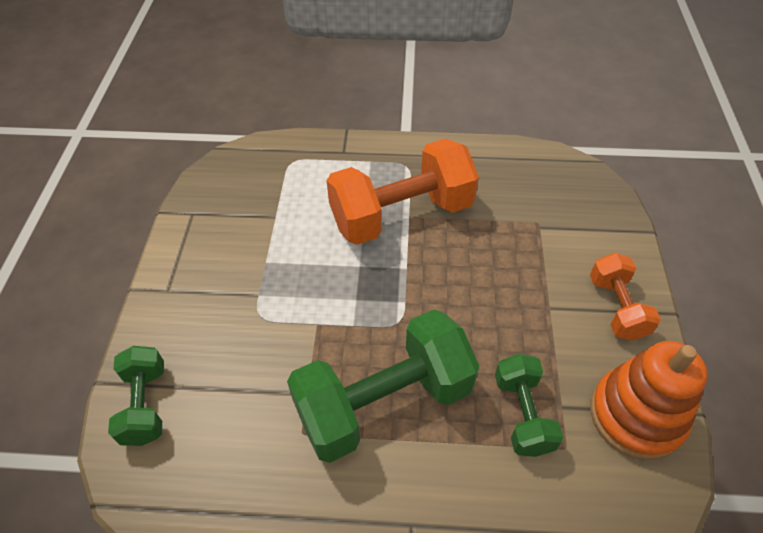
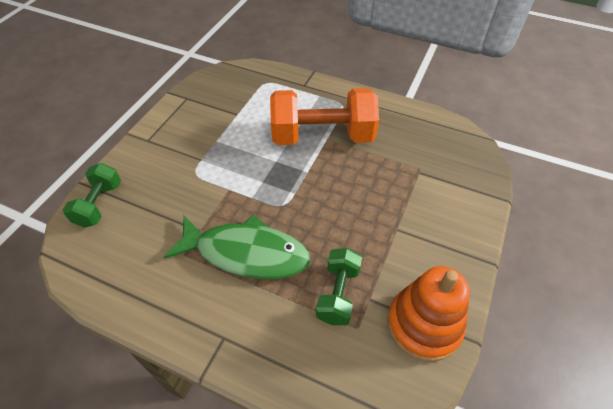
camera: 20 degrees right, 0 degrees up
(384, 402) = (246, 253): green dumbbell -> green fish
(616, 307) = (449, 245): orange dumbbell -> none

